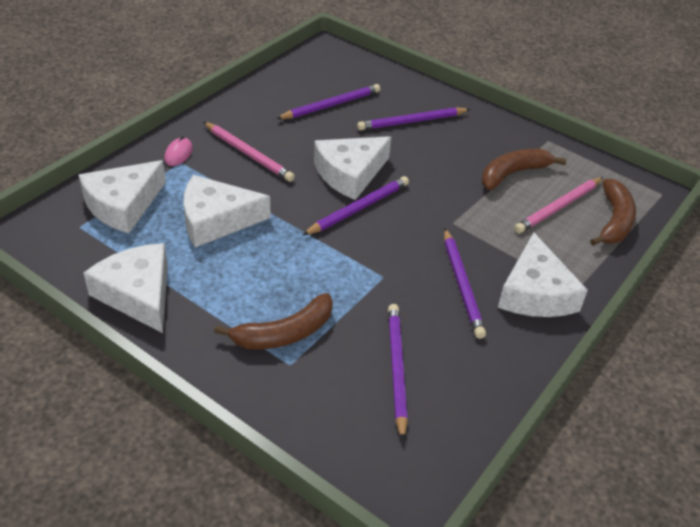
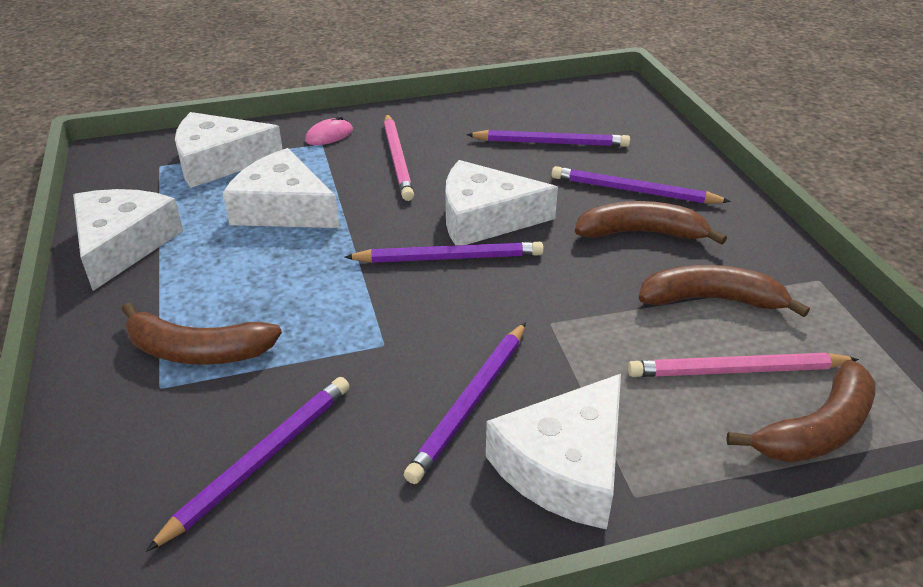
camera: 40 degrees right, 5 degrees down
(443, 148) = (641, 233): none -> brown banana

